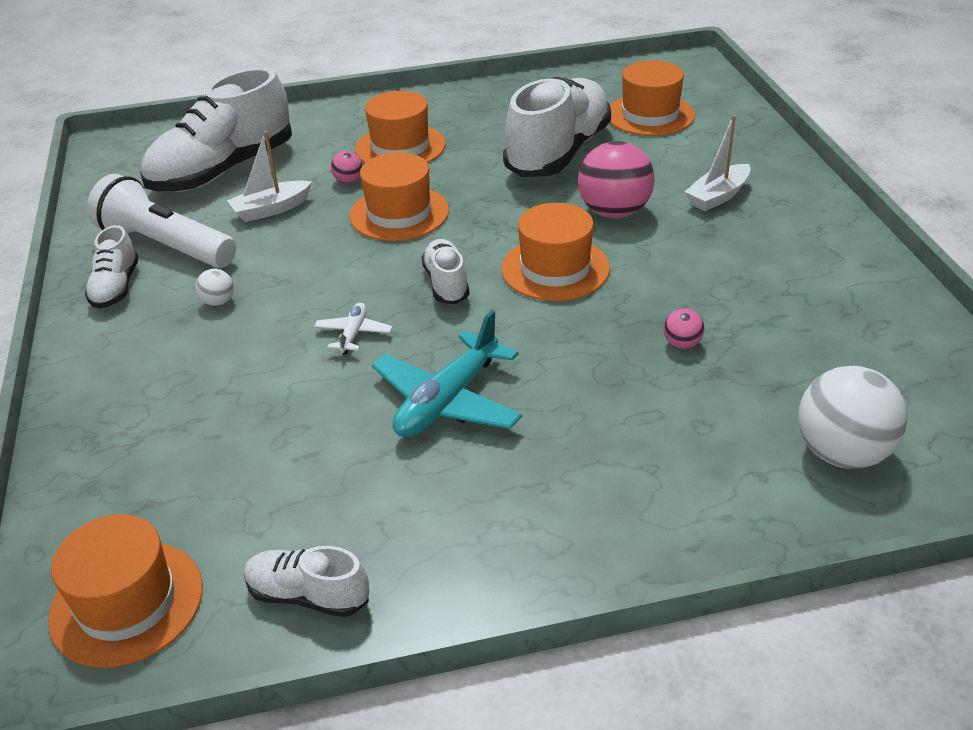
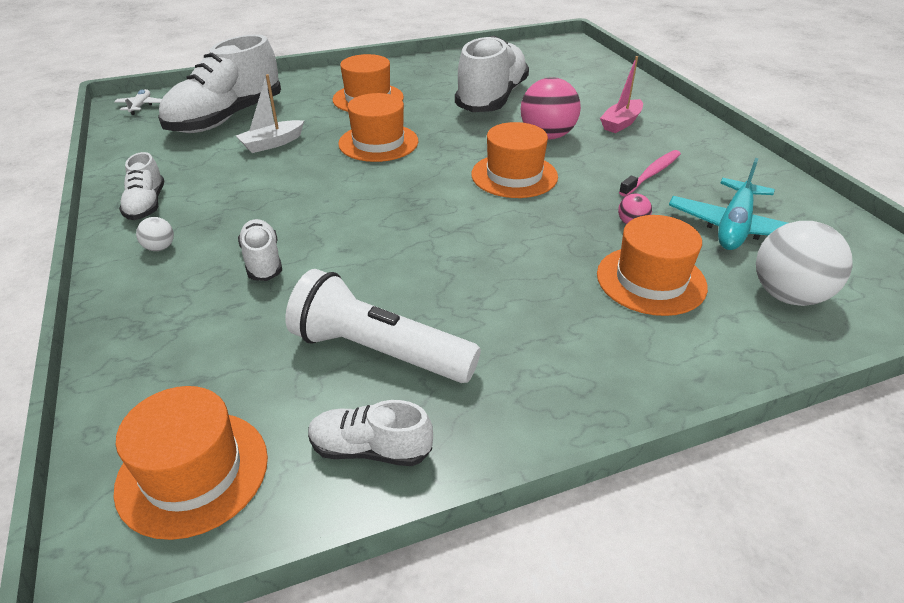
camera: 10 degrees left, 0 degrees up
(165, 245) = (186, 172): white flashlight -> white flashlight (379, 351)
(218, 302) = (239, 211): white ball -> white ball (160, 248)
(348, 181) = (332, 122): pink ball -> none
(353, 334) = (362, 230): white plane -> white plane (141, 106)
(446, 284) = (430, 190): white shoe -> white shoe (262, 261)
(447, 401) = (455, 276): turquoise plane -> turquoise plane (734, 227)
(650, 115) = (552, 74): orange hat -> orange hat (651, 280)
(718, 196) = (621, 123): white boat -> pink boat
(732, 274) = (651, 174): none -> pink toothbrush

